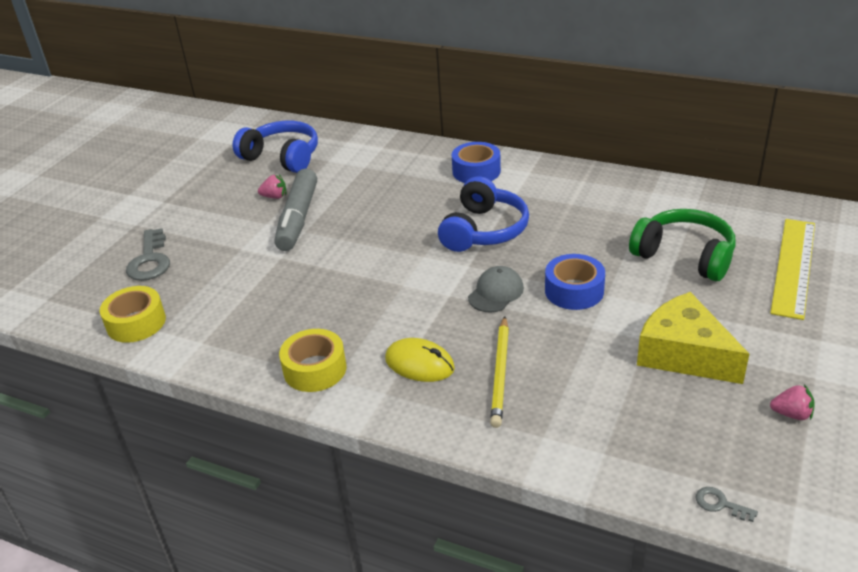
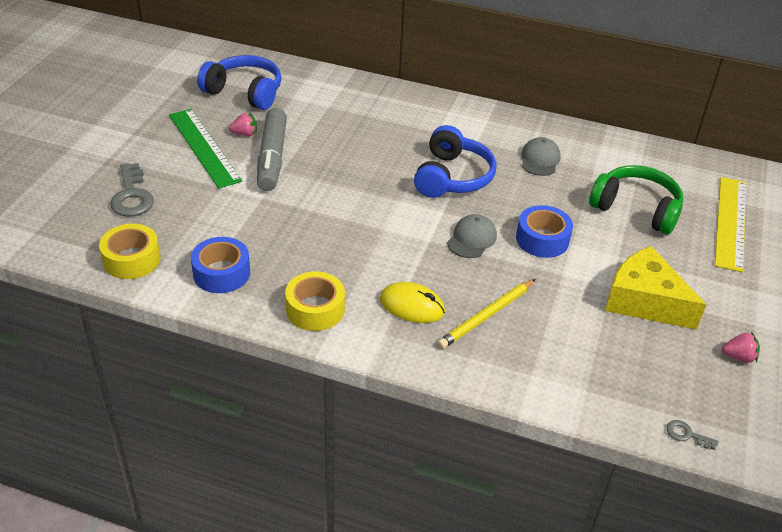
camera: 10 degrees left, 5 degrees up
(231, 211) = (204, 147): none -> green ruler
(476, 171) = (437, 116): blue tape -> blue tape (221, 273)
(501, 373) = (486, 316): yellow pencil -> yellow pencil turned 45 degrees clockwise
(582, 209) = (540, 159): none -> grey cap

